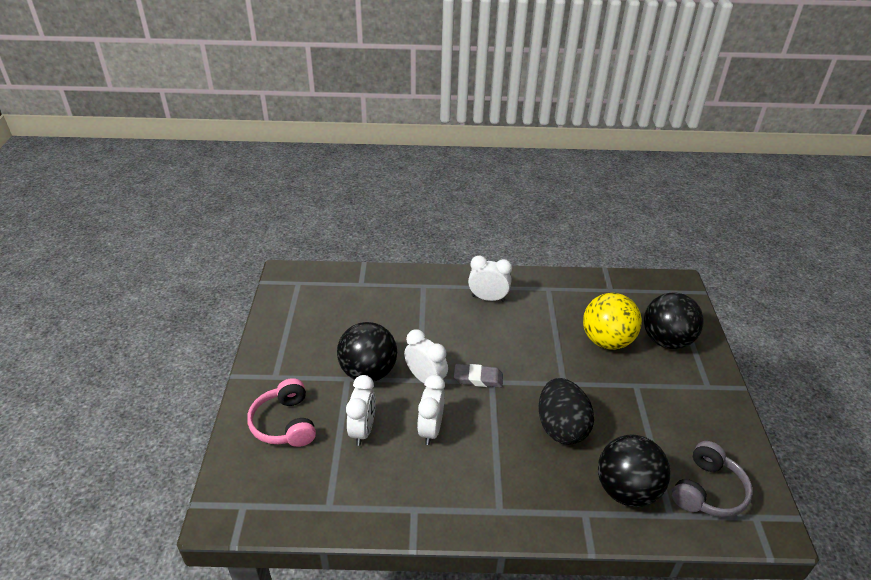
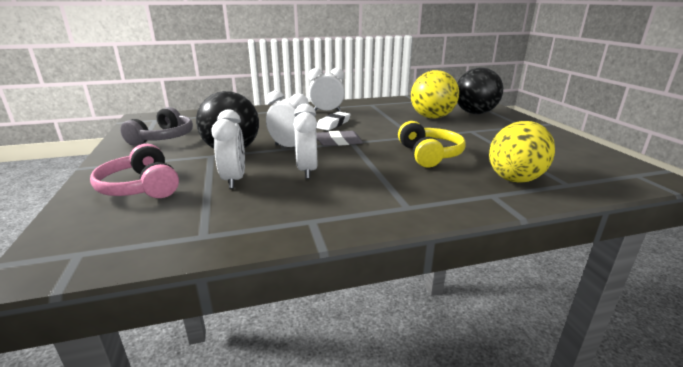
camera: 15 degrees left, 15 degrees down
(485, 334) = (333, 124): none -> white eraser
(561, 427) = (429, 155): black egg -> yellow headphones
(626, 490) = (516, 177): black ball -> yellow egg
(708, 491) = (582, 168): grey headphones -> grey headphones (163, 138)

